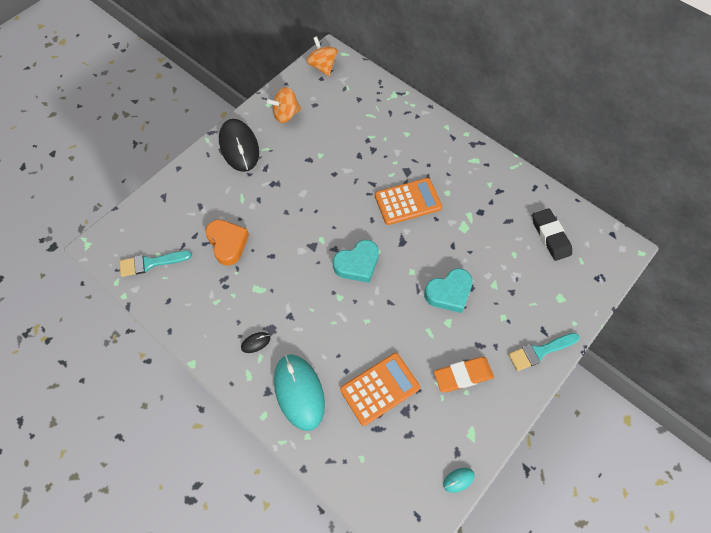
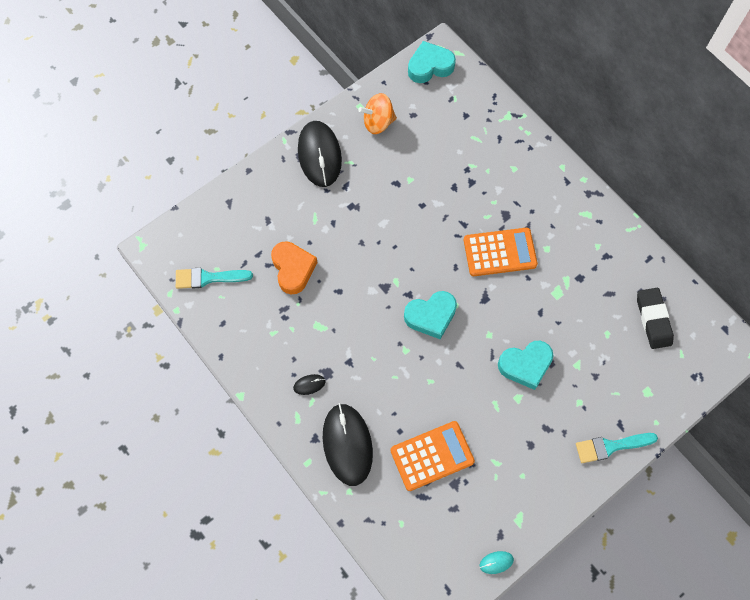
camera: 10 degrees right, 5 degrees up
(299, 392) = (347, 444): turquoise mouse -> black mouse
(322, 66) = (430, 66): orange spinning top -> turquoise heart
(463, 375) = (522, 457): orange eraser -> none

